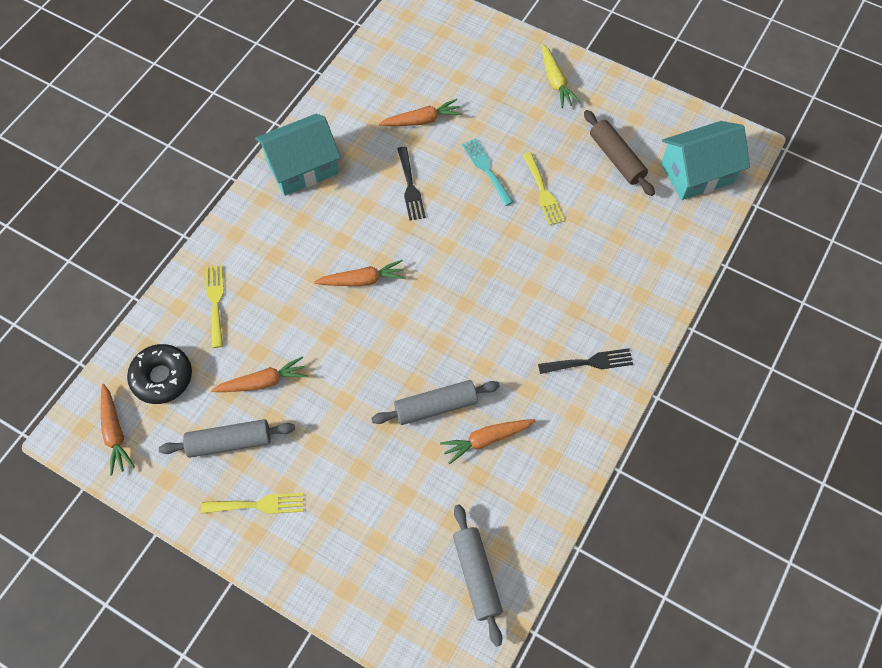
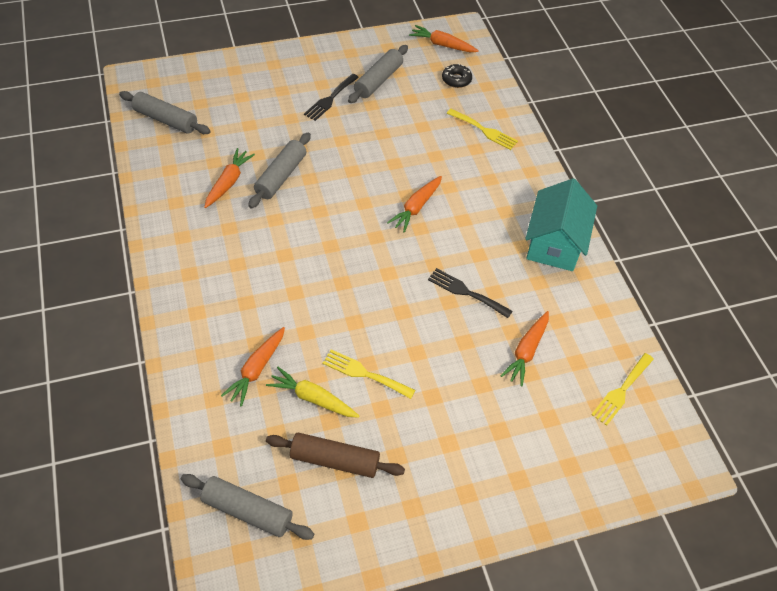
camera: 130 degrees right, 10 degrees down
(162, 377) = (456, 80): black donut -> black donut, size x0.62
(258, 505) = (326, 69): yellow fork -> yellow fork (621, 391)
(263, 382) = (399, 116): orange carrot -> orange carrot (256, 369)
(486, 169) = (429, 354): turquoise fork -> none
(555, 81) = (468, 494): yellow carrot -> yellow carrot (312, 398)
(590, 362) = (201, 276): black fork -> black fork (330, 99)
(697, 173) = (247, 511): turquoise house -> grey rolling pin

